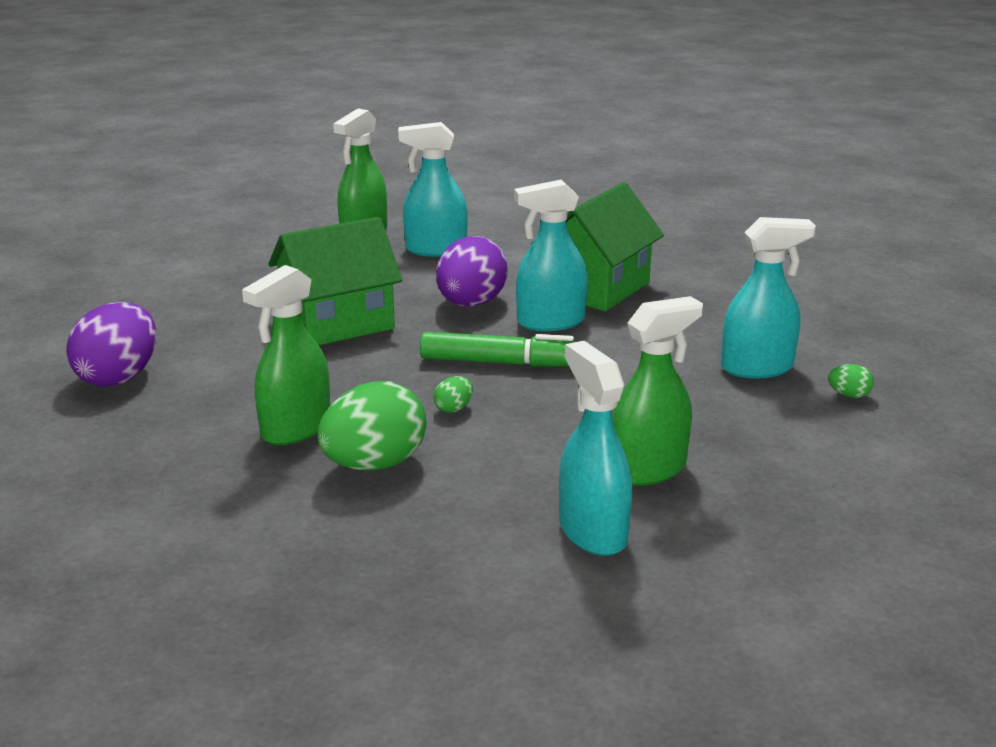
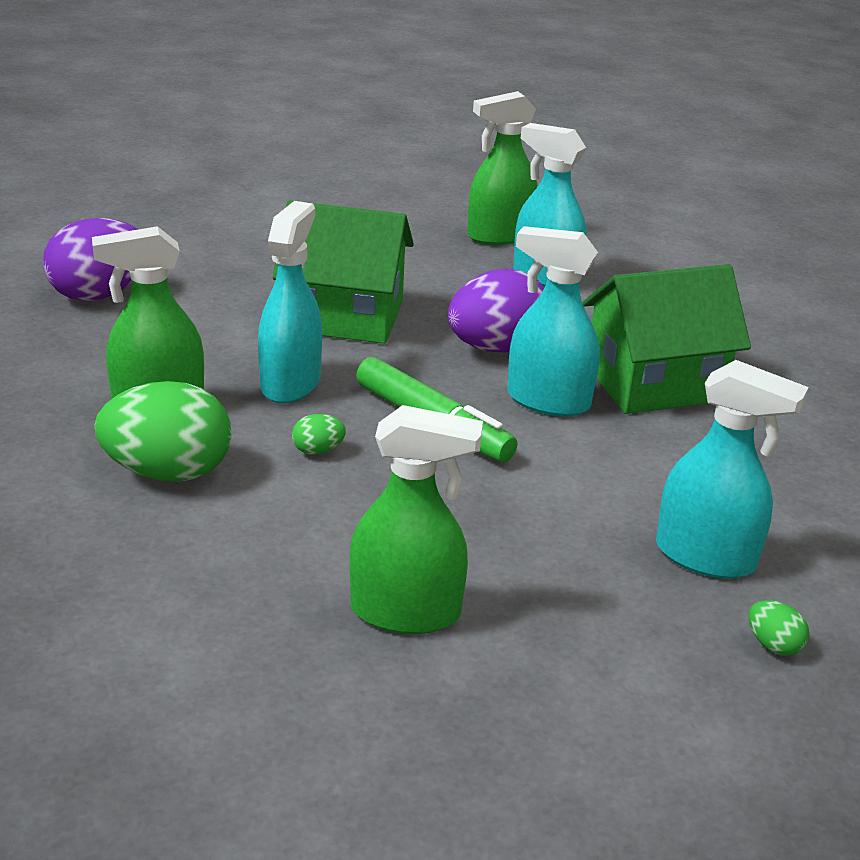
camera: 35 degrees right, 5 degrees up
(592, 532) = (250, 648): turquoise spray bottle -> turquoise spray bottle (290, 383)

